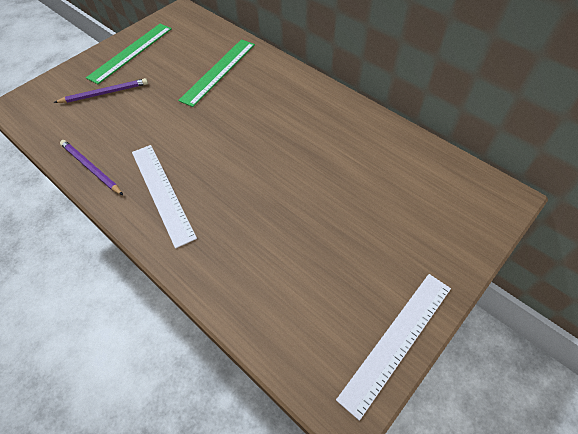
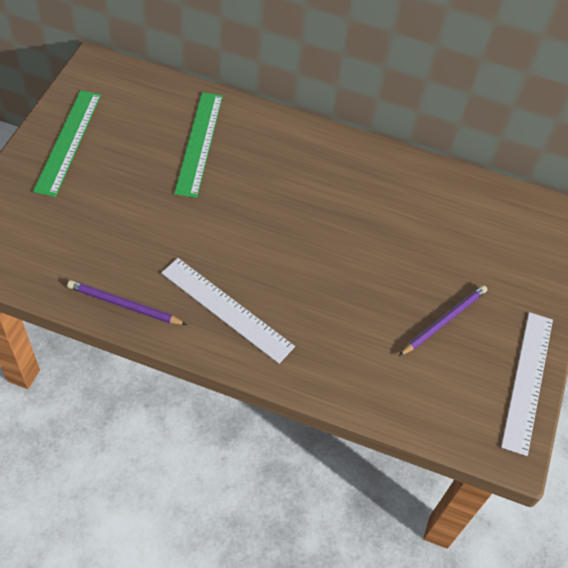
camera: 30 degrees left, 0 degrees up
(104, 93) = (73, 206): purple pencil -> purple pencil (444, 321)

